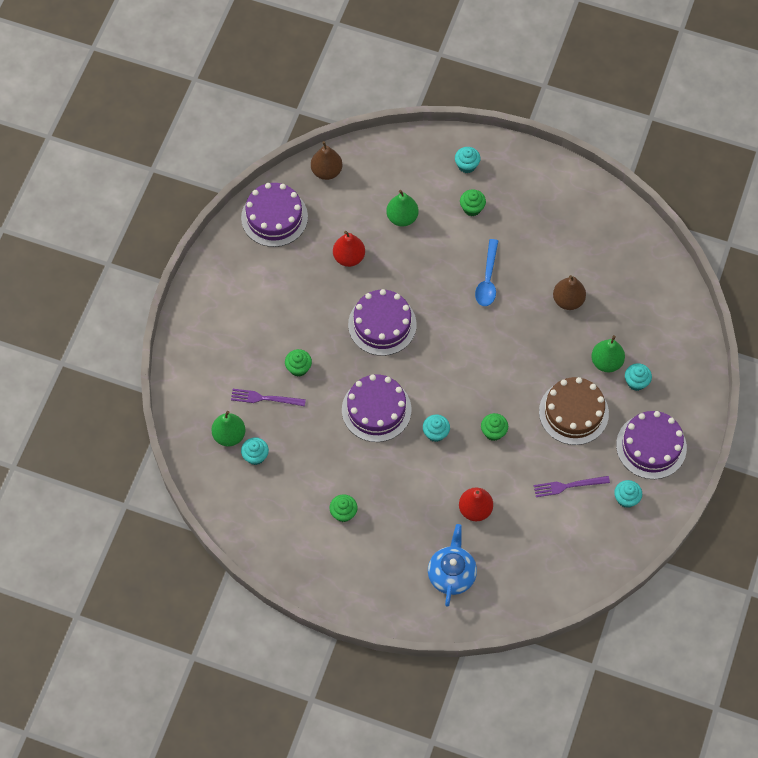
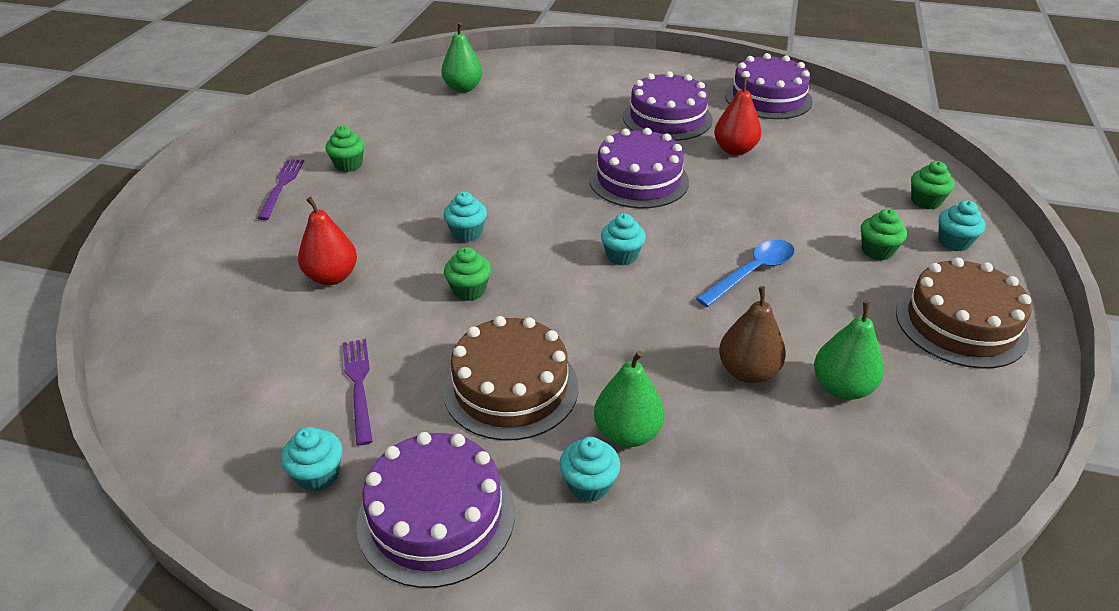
camera: 85 degrees right, 25 degrees down
(255, 456) = (435, 104): turquoise cupcake -> turquoise cupcake (622, 256)
(265, 398) = (513, 106): purple fork -> purple fork (281, 186)
(298, 368) = (558, 124): green cupcake -> green cupcake (925, 201)
(326, 171) = (858, 128): brown pear -> none
(376, 409) = (503, 182): purple cake -> purple cake (667, 118)
(402, 217) = (821, 188): green pear -> green pear (842, 388)
(451, 574) = (228, 258): blue teapot -> none
(487, 279) = (752, 273): blue spoon -> blue spoon turned 135 degrees clockwise
(538, 191) = (960, 324): none -> brown cake

